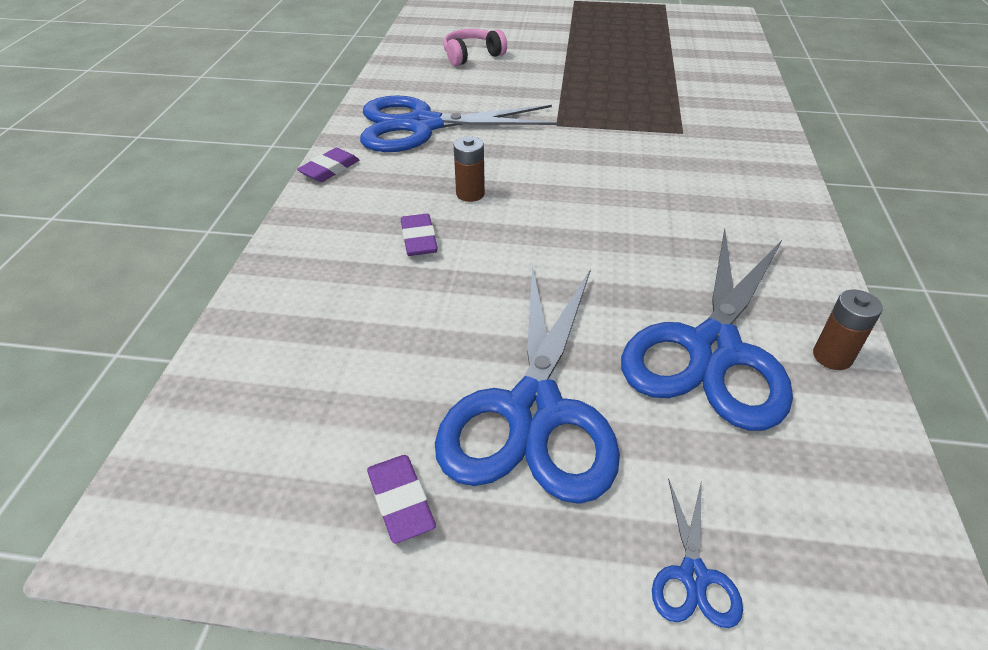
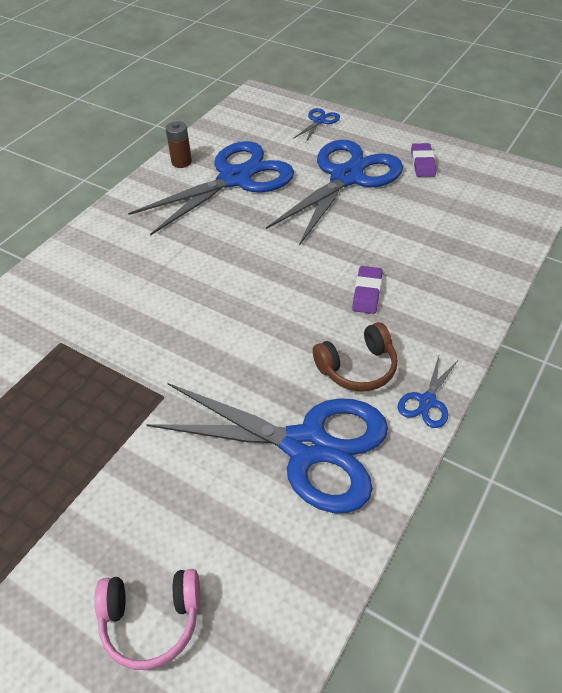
camera: 155 degrees left, 5 degrees up
(330, 169) = (427, 401): purple eraser -> blue scissors
(402, 176) = (357, 368): none -> brown headphones
(470, 194) = (305, 326): brown battery -> none

